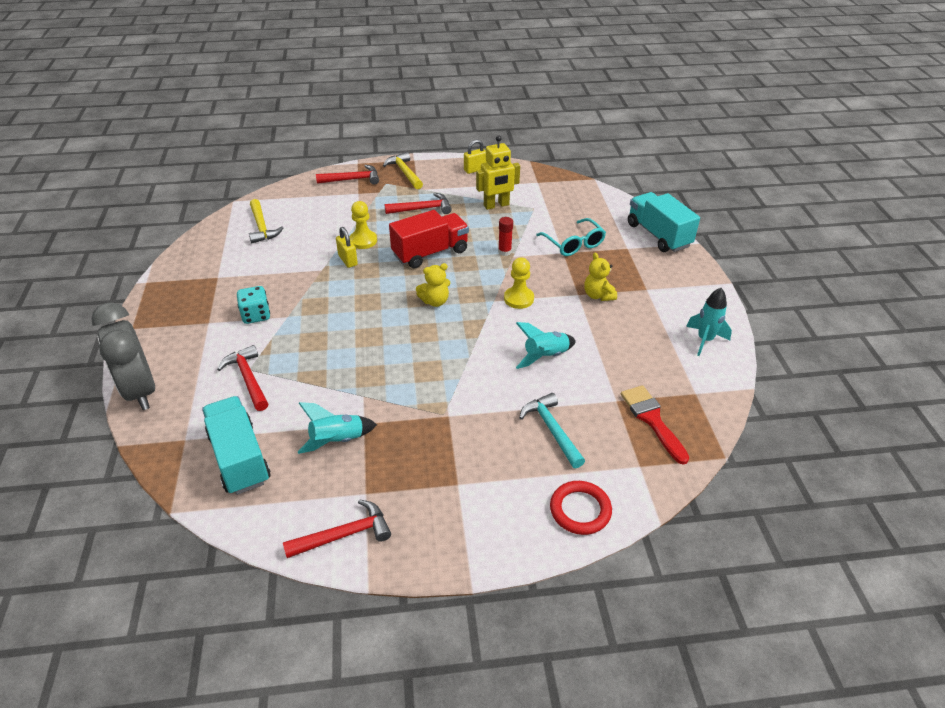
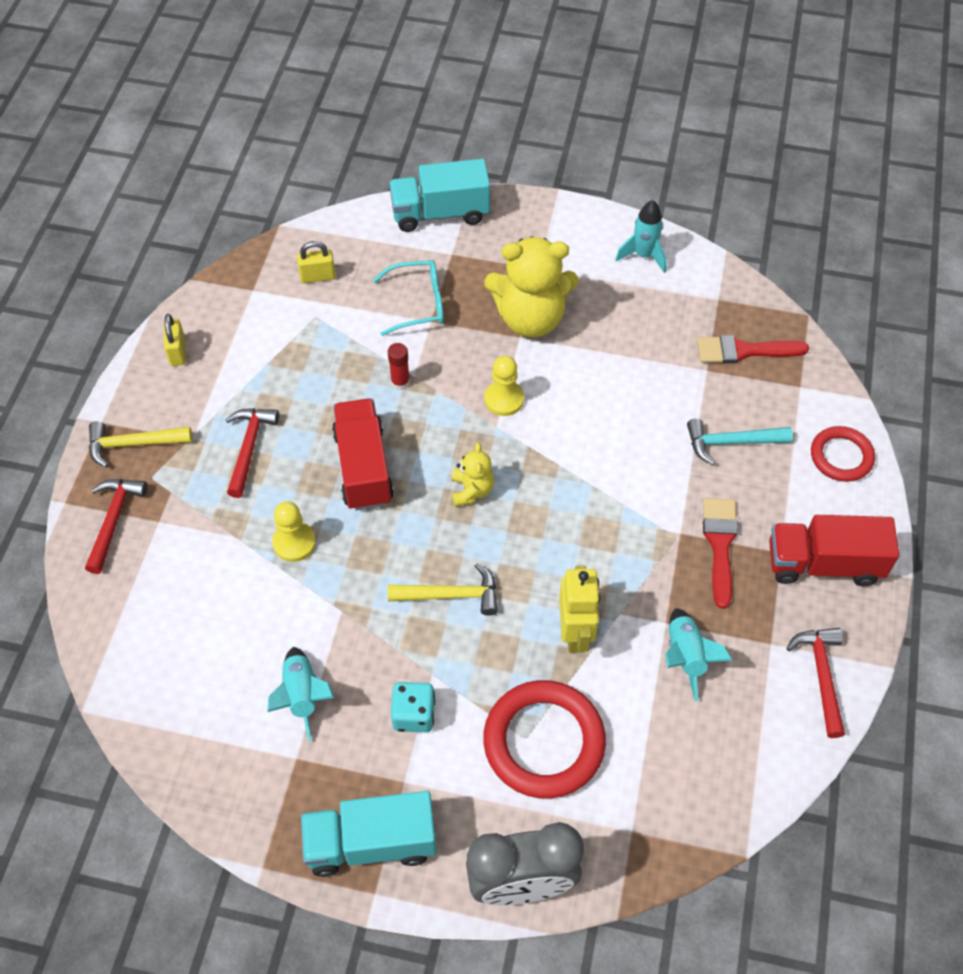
camera: 70 degrees left, 15 degrees up
(239, 458) = (683, 769): turquoise truck -> turquoise truck (371, 843)
(248, 378) = (544, 742): red hammer -> red ring
(262, 227) = (187, 676): yellow hammer -> yellow hammer (451, 595)
(348, 260) = (334, 573): yellow padlock -> yellow padlock (318, 276)
(448, 442) = (720, 544): none -> red brush
(458, 516) = (823, 563): none -> red truck
(496, 205) = (287, 356): yellow robot -> yellow robot (575, 633)
(545, 356) = (617, 408): turquoise rocket -> turquoise rocket (302, 696)
(598, 295) = (530, 318): yellow teddy bear -> yellow teddy bear, size x2.02

